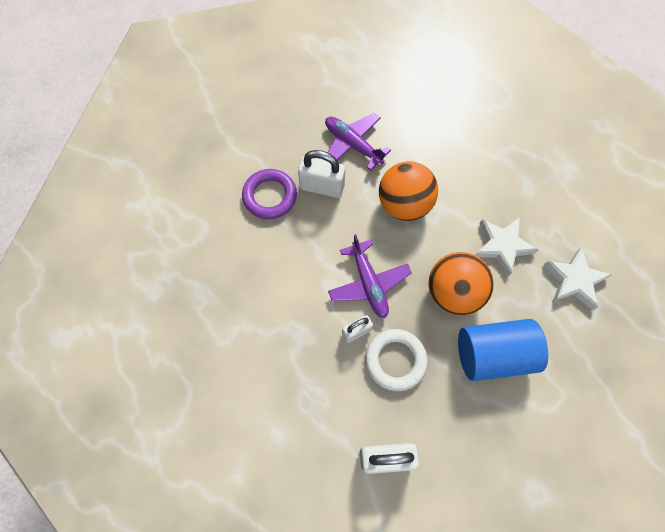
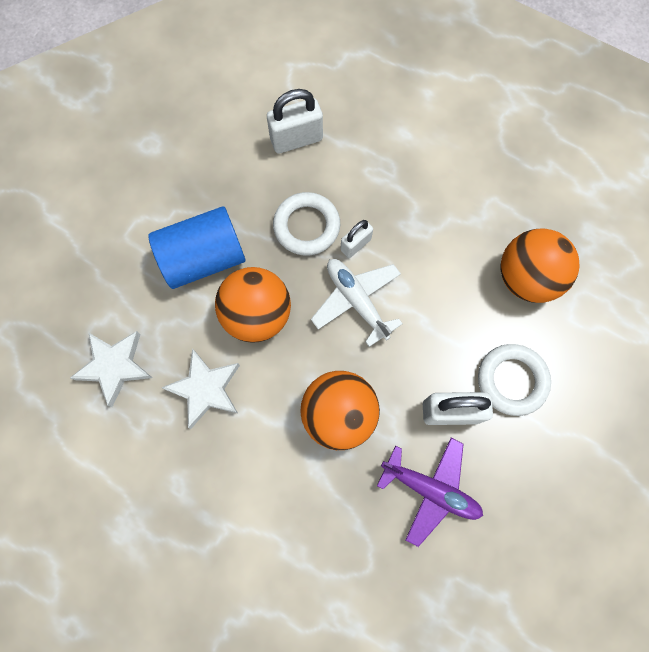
camera: 165 degrees right, 5 degrees up
(225, 266) = (526, 278): none -> orange ball
(270, 196) = (511, 380): purple ring -> white ring
(368, 283) = (356, 301): purple plane -> white plane

